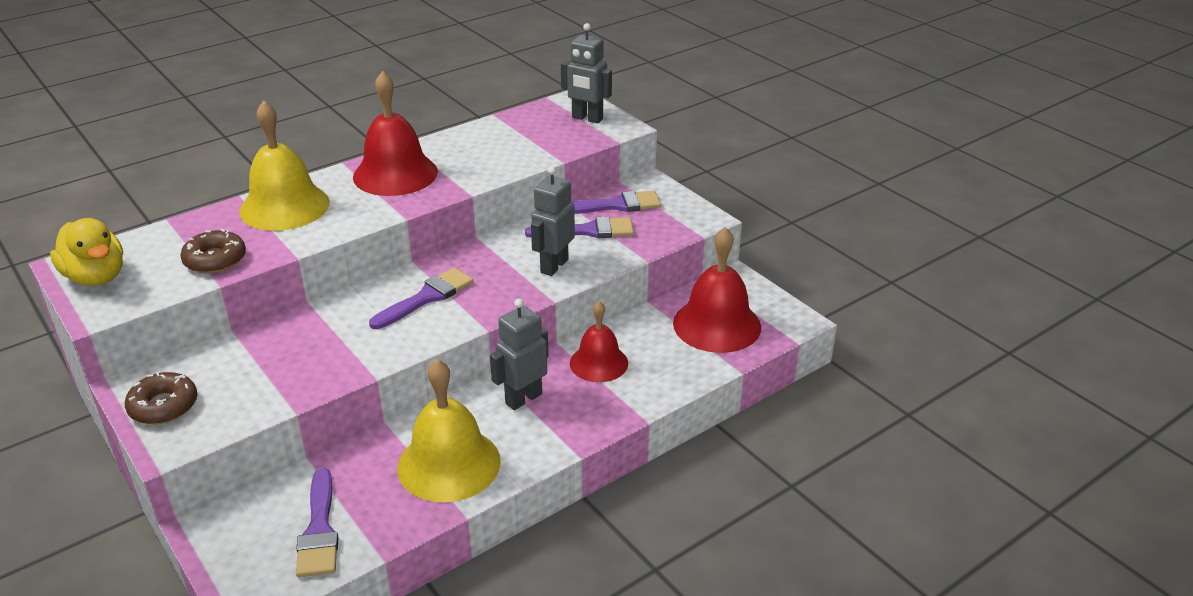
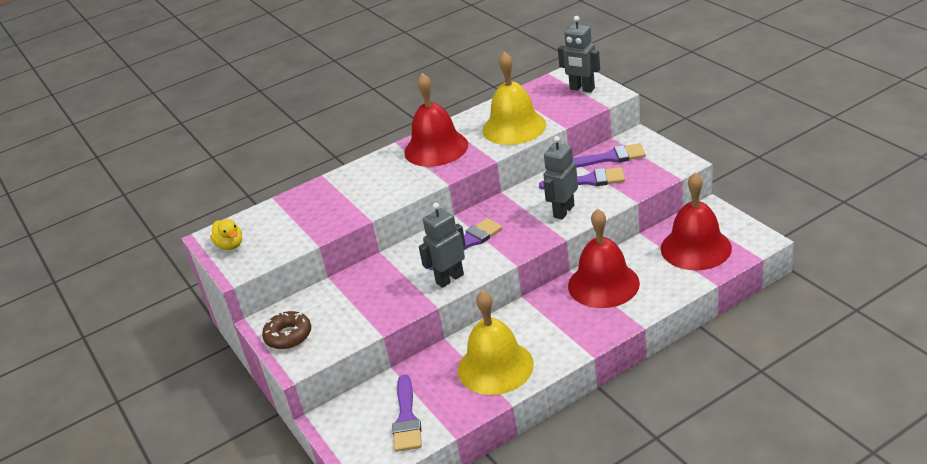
camera: 10 degrees right, 0 degrees up
(96, 277) = (230, 245): yellow duck -> yellow duck, size x0.65
(215, 260) = (312, 226): brown donut -> none
(284, 206) = (356, 181): yellow bell -> yellow bell (514, 127)
(523, 398) = (547, 315): grey robot -> grey robot (449, 279)
(599, 363) = (603, 284): red bell -> red bell, size x1.57

